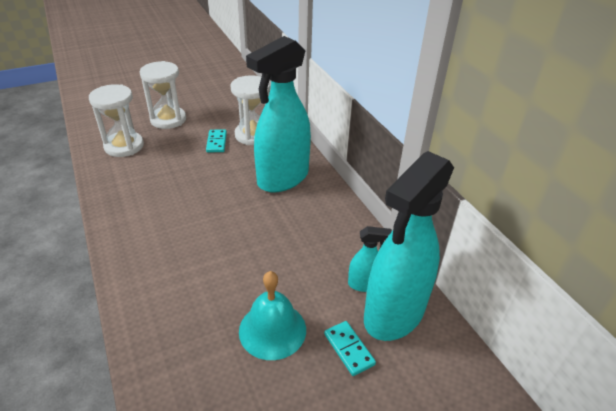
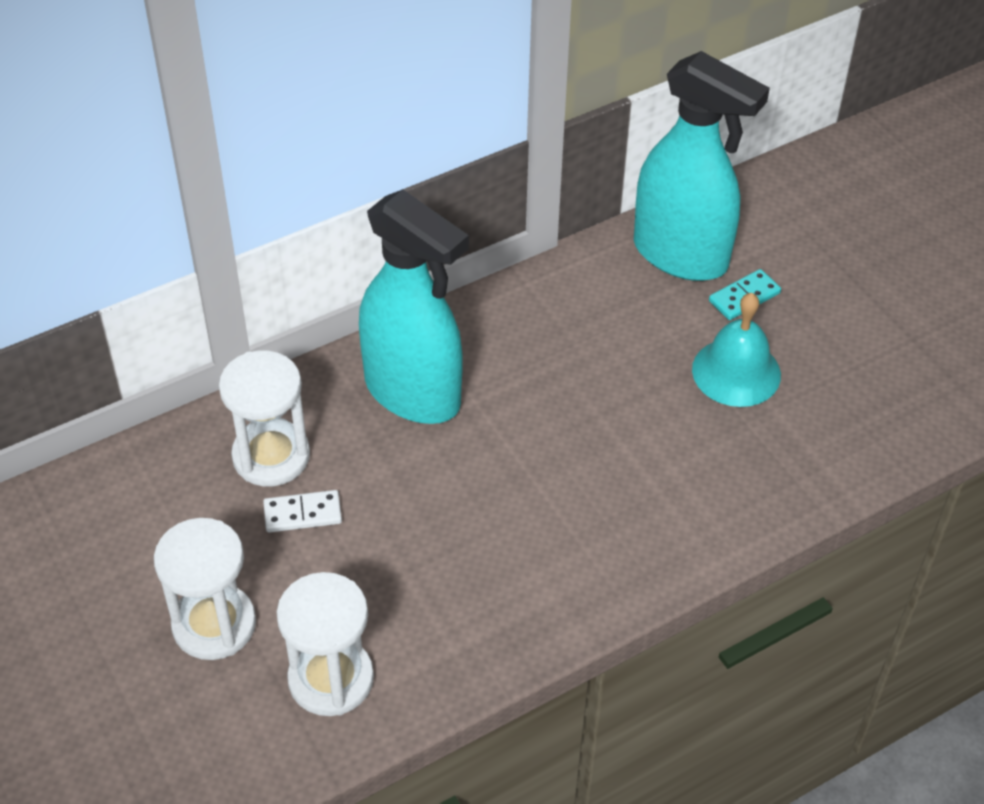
camera: 95 degrees left, 10 degrees up
(216, 142) = (302, 514): turquoise domino -> white domino
(364, 284) = (638, 283): turquoise spray bottle -> none

